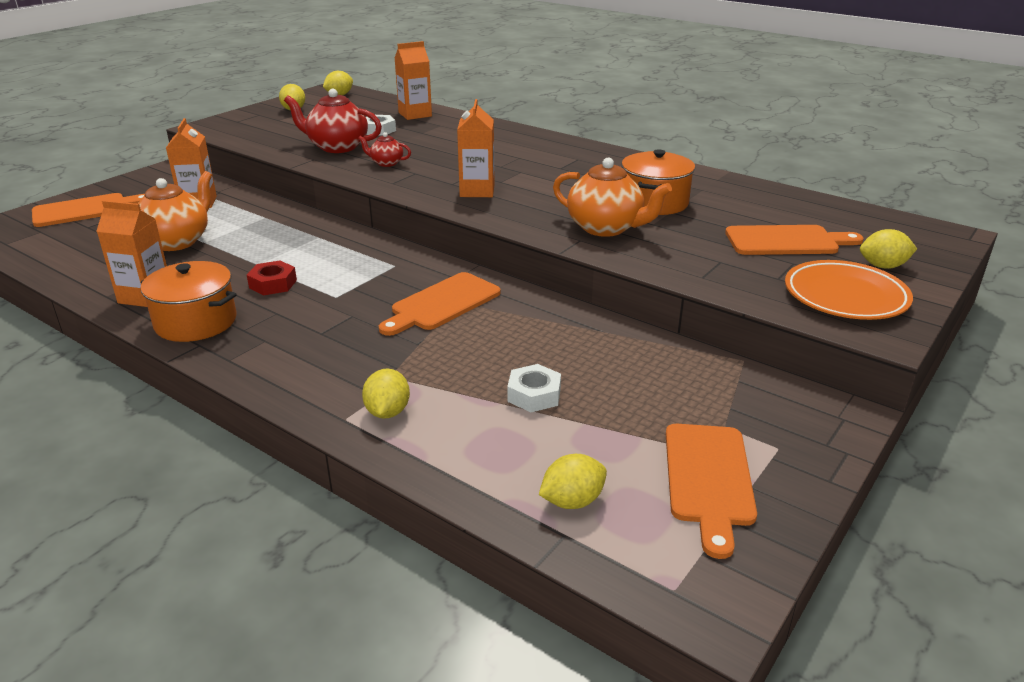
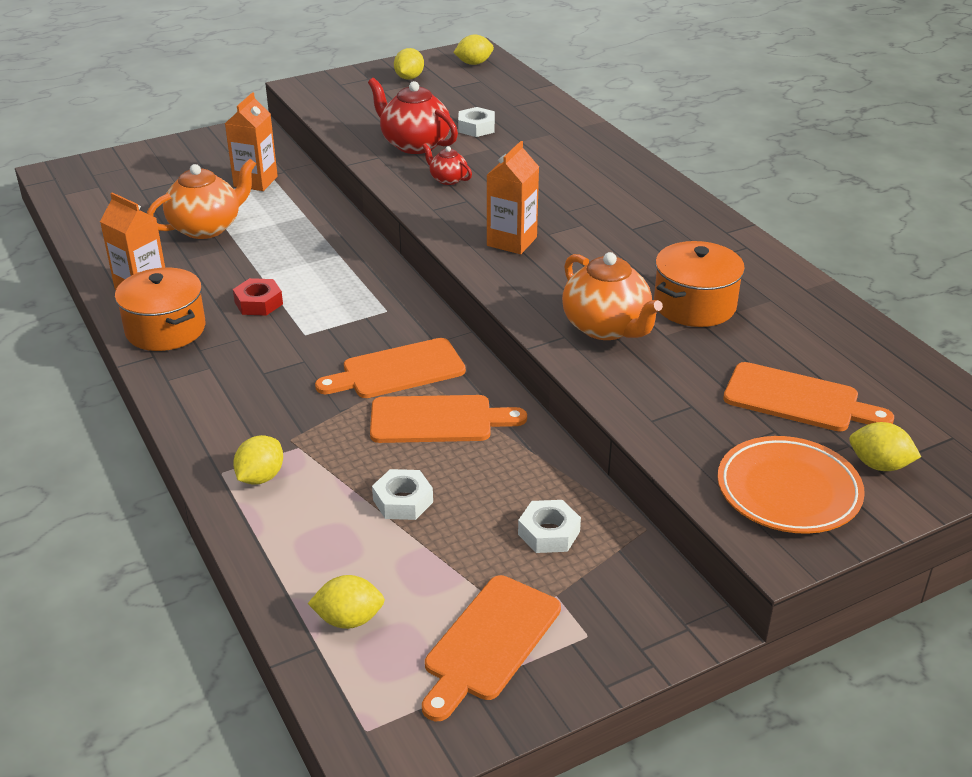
camera: 25 degrees right, 5 degrees up
(85, 210) = (150, 167): orange cutting board -> orange cutting board (438, 420)
(415, 114) = (534, 111): orange carton -> none
(675, 384) = (549, 533): none -> white nut

